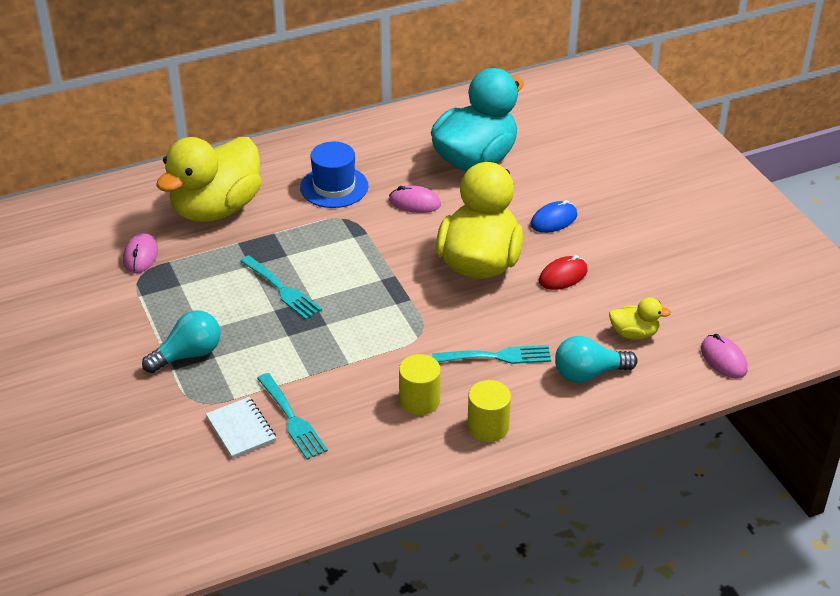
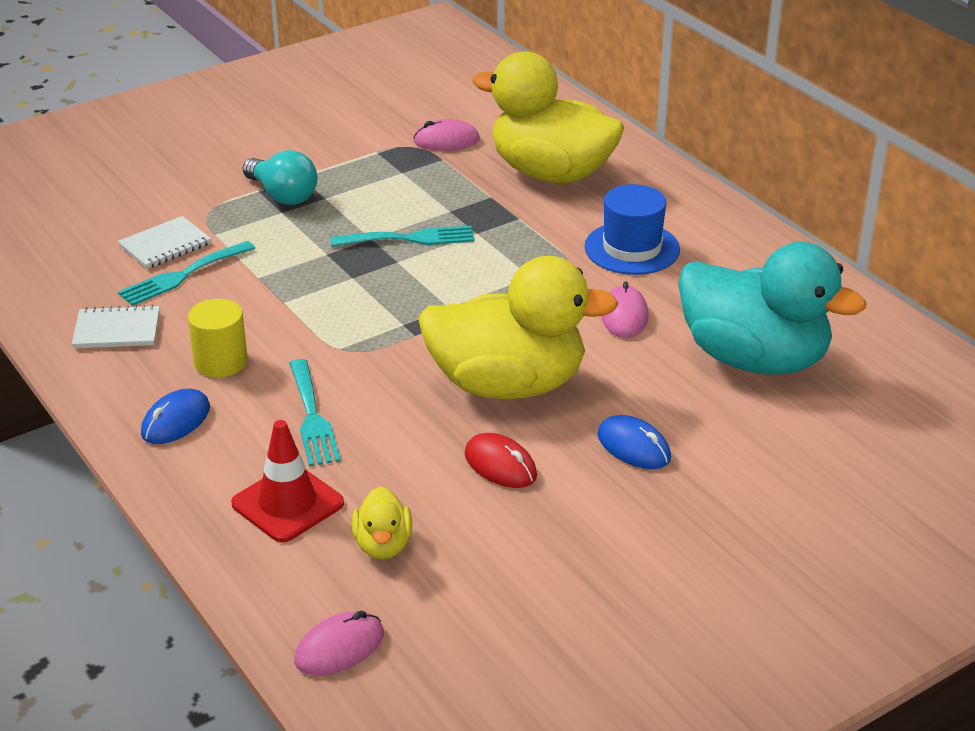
camera: 80 degrees right, 5 degrees down
(282, 290) = (409, 238): turquoise fork -> turquoise fork turned 135 degrees counterclockwise
(361, 460) = (117, 330): none -> white notebook
(488, 427) = (176, 421): yellow cylinder -> blue mouse
(589, 374) = (287, 503): turquoise light bulb -> red traffic cone

